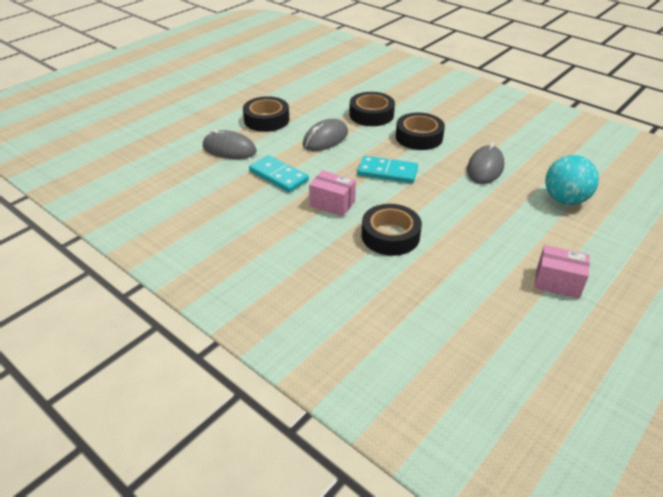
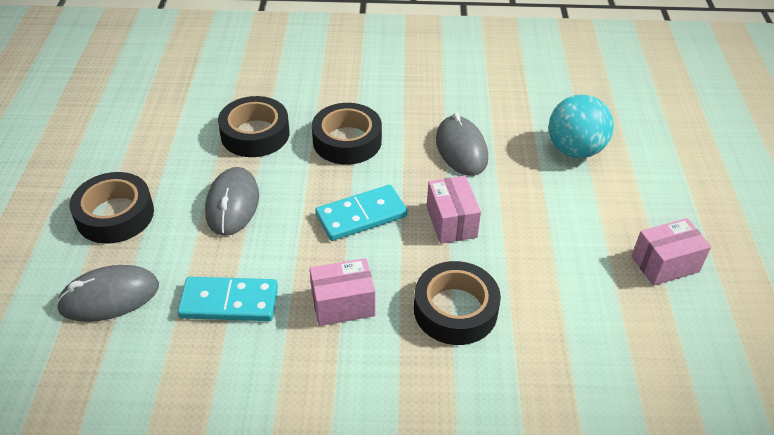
camera: 40 degrees left, 5 degrees up
(436, 198) = (451, 222): none -> pink box

